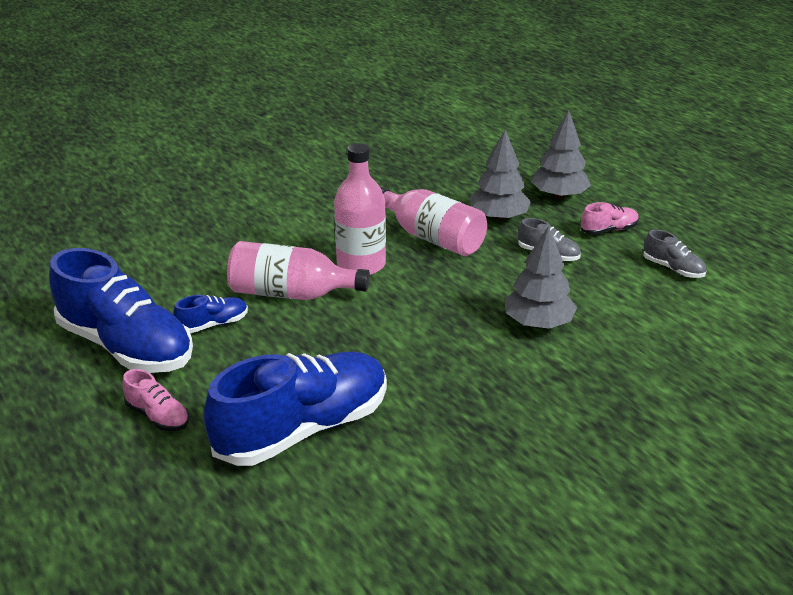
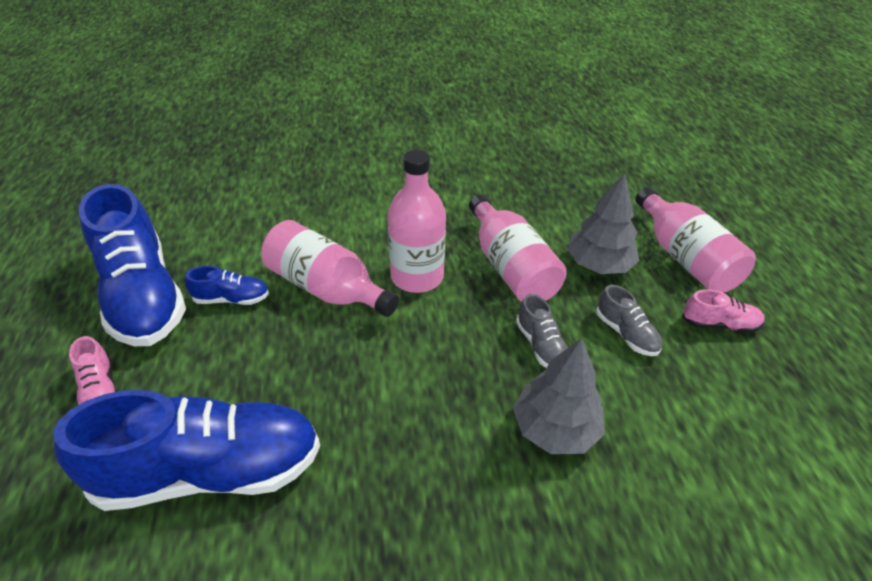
camera: 25 degrees right, 10 degrees up
(559, 195) = (685, 258): grey tree -> pink bottle
(673, 269) = (774, 411): grey shoe -> grey shoe (541, 346)

